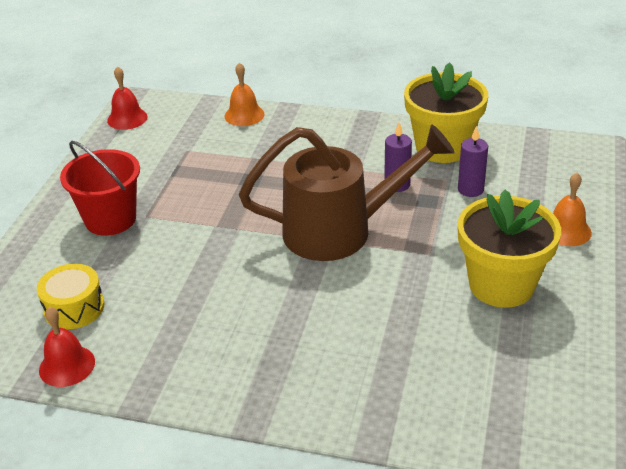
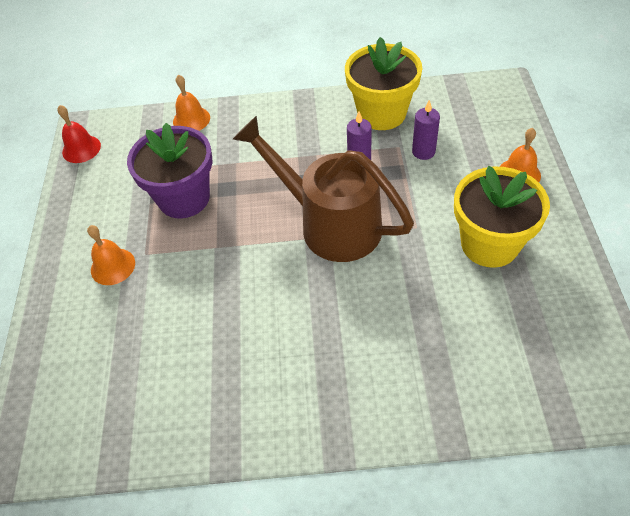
camera: 15 degrees left, 15 degrees up
(67, 365) = (139, 443): red bell -> none
(74, 308) = (119, 375): yellow drum -> none
(110, 219) = (113, 266): red bucket -> orange bell
(205, 178) = (184, 198): none -> purple flower pot
(340, 231) = (330, 224): brown watering can -> brown watering can turned 120 degrees counterclockwise

